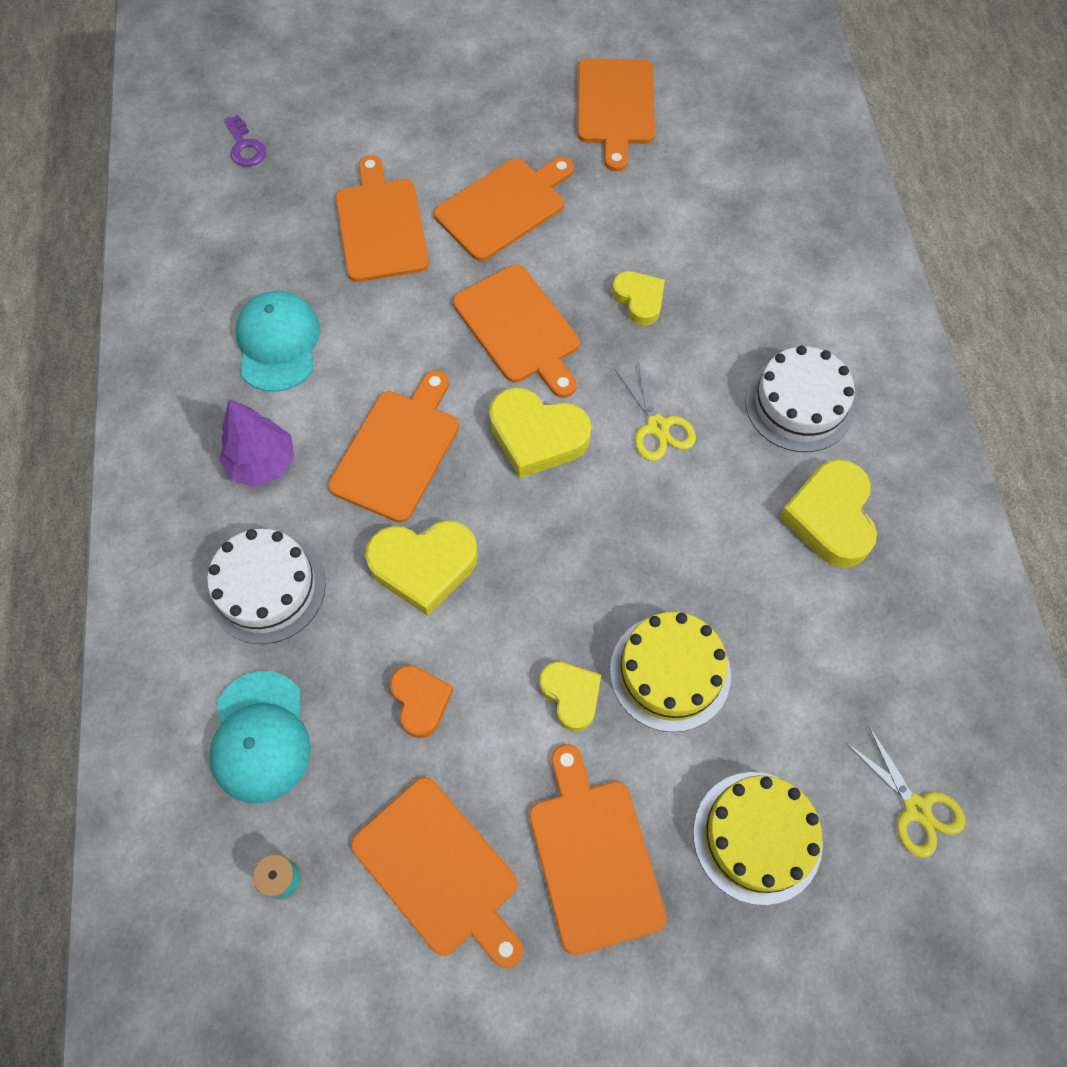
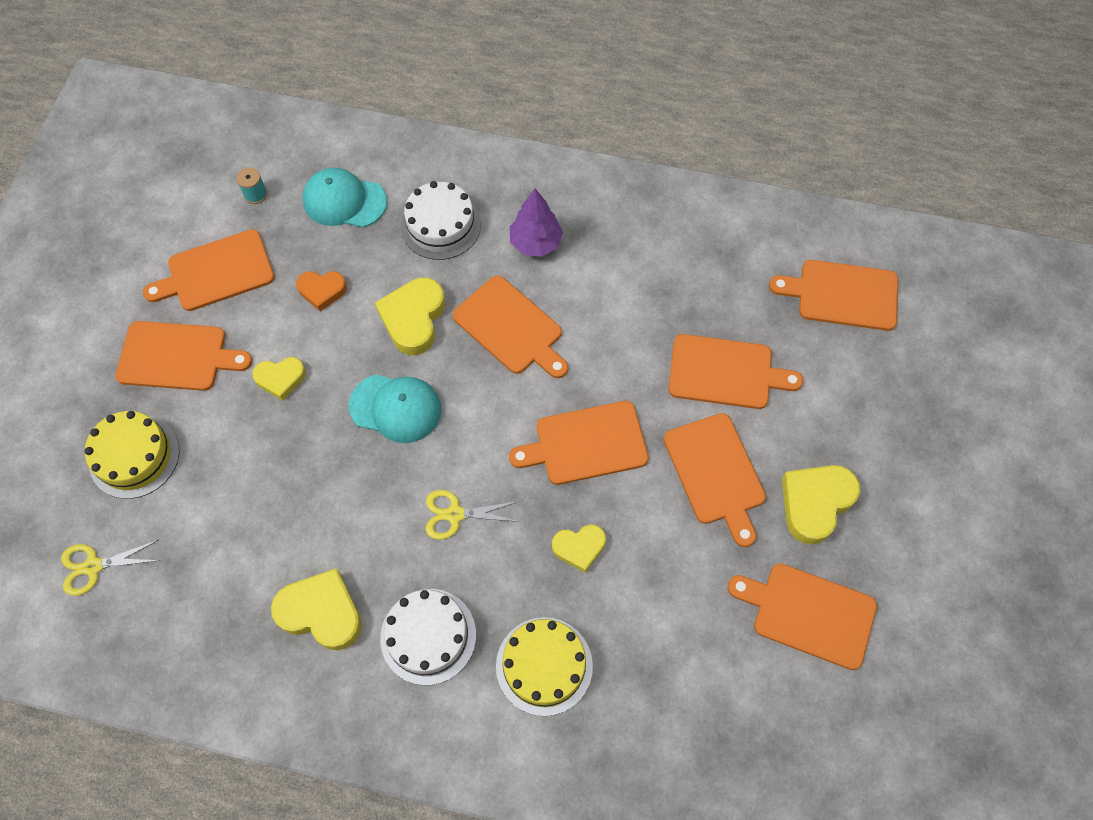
camera: 110 degrees right, 0 degrees up
(245, 146) = (842, 294): purple key -> orange cutting board
(278, 343) = (634, 274): turquoise cap -> turquoise cap (395, 408)
(537, 436) = (483, 424): yellow heart -> yellow heart (815, 503)
(670, 672) = (264, 446): yellow cake -> yellow cake (544, 666)

